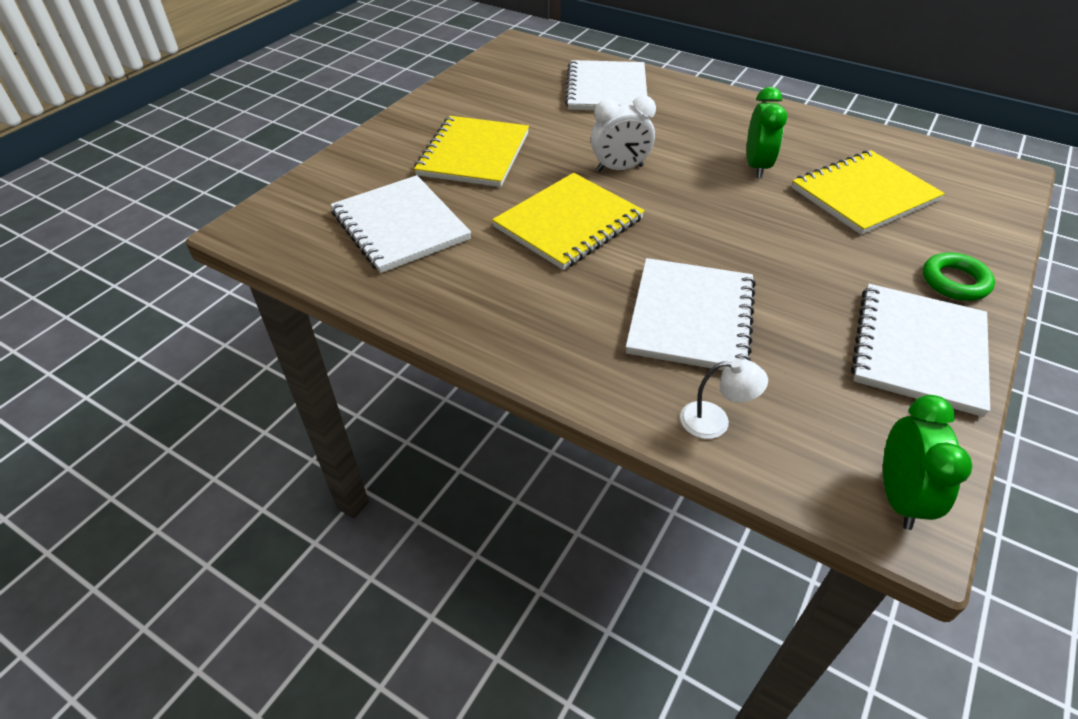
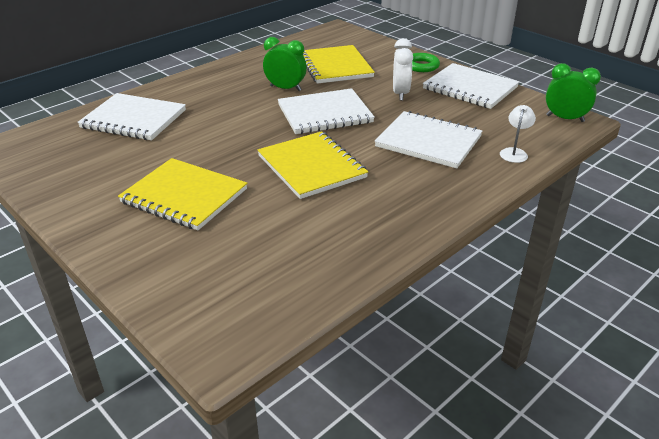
camera: 75 degrees left, 10 degrees down
(400, 226) = (272, 248): white notebook -> white notebook (325, 114)
(619, 168) = (254, 135): white clock -> white clock (400, 93)

